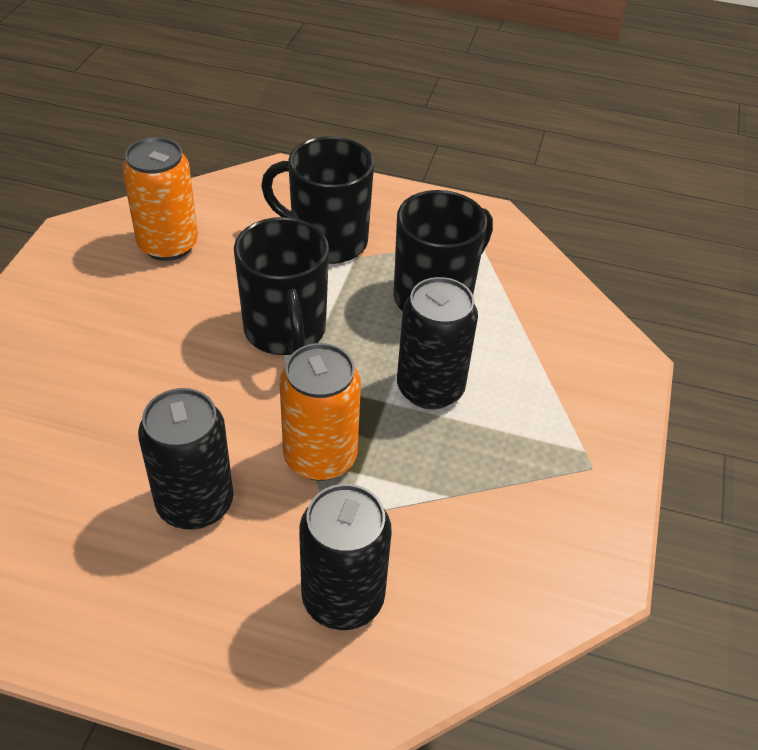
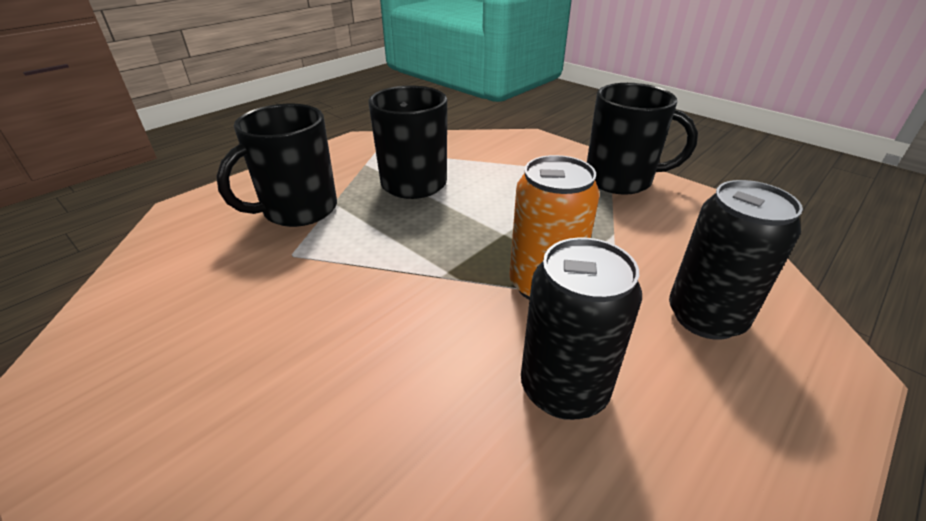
camera: 60 degrees left, 10 degrees down
(168, 245) = (177, 307): orange can -> none
(285, 331) = (381, 262): black mug -> black mug (620, 180)
(430, 388) = (503, 211): black can -> none

